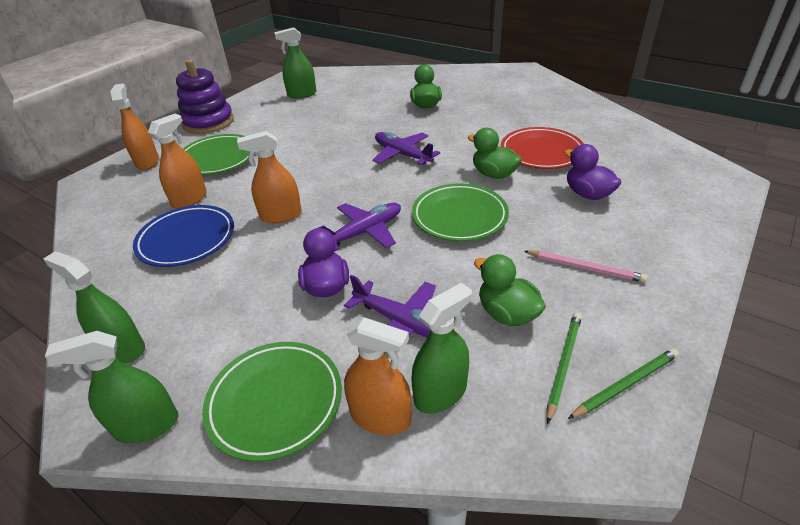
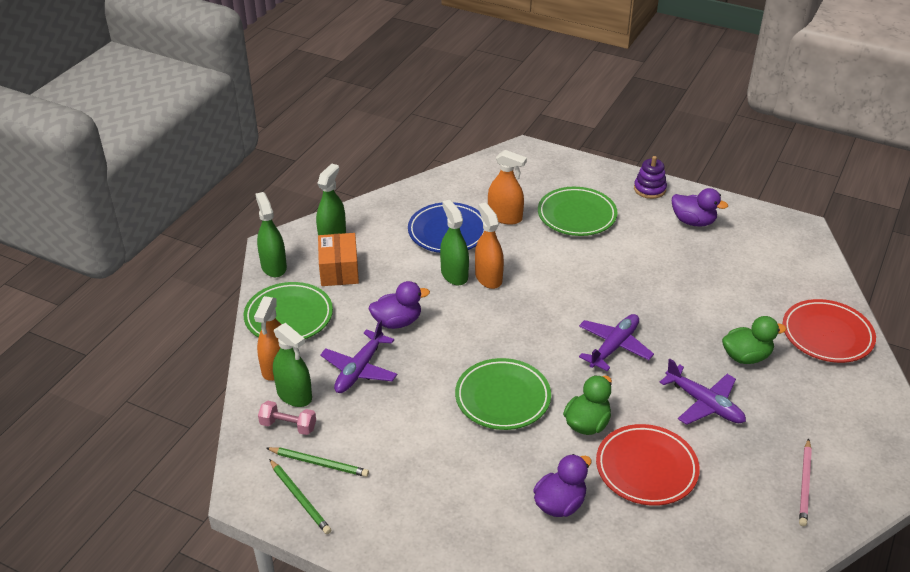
camera: 80 degrees right, 0 degrees up
(147, 162) = (561, 173): orange spray bottle -> none
(201, 341) = (339, 270): none -> orange box
(208, 122) = (649, 189): purple stacking toy -> purple stacking toy, size x0.58
(264, 109) = (693, 221): none -> purple duck
(302, 94) = (741, 243): green spray bottle -> green spray bottle (454, 274)
(364, 232) = (469, 334): purple plane -> purple plane (704, 403)
(410, 79) = (827, 335): none -> red plate
(499, 399) = (288, 426): none -> pink dumbbell
(507, 314) = (371, 431): green duck -> none
(585, 268) = (432, 488): pink pencil -> pink pencil (805, 484)

